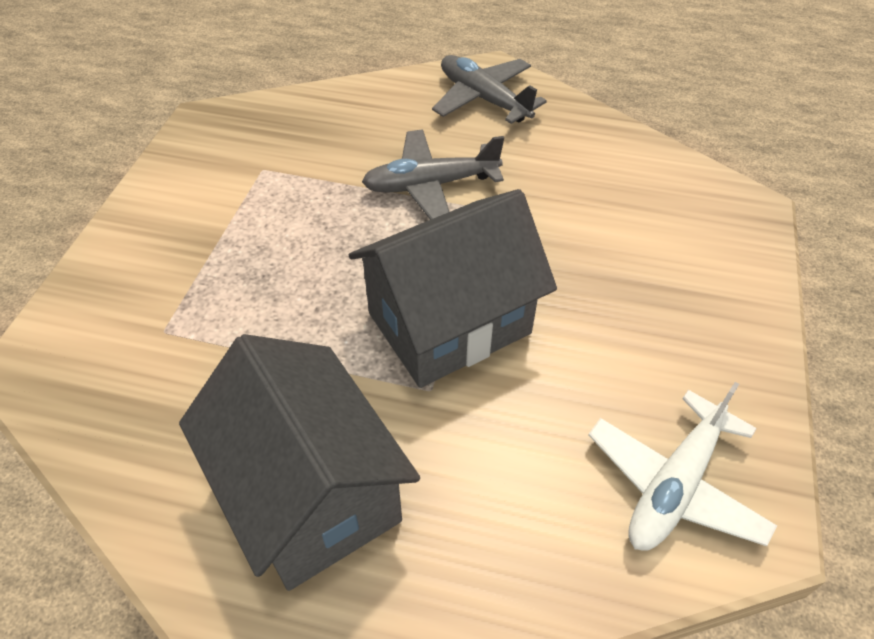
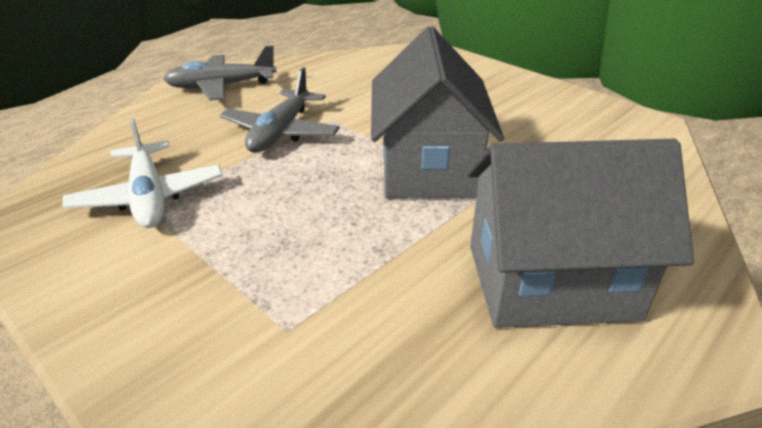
camera: 60 degrees left, 15 degrees down
(674, 484) = (612, 135): white plane -> white plane (149, 197)

